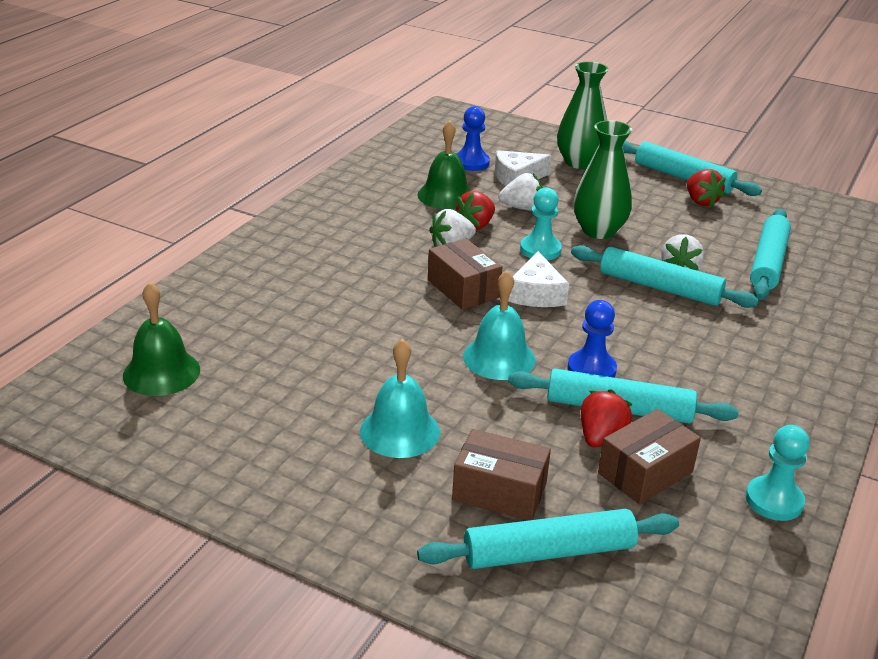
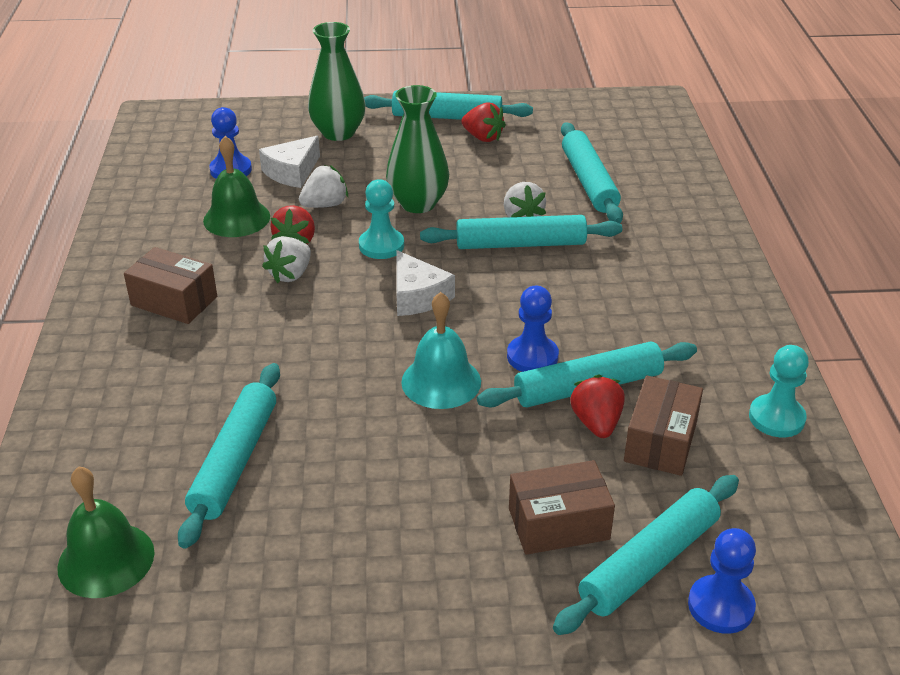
camera: 30 degrees left, 5 degrees up
(299, 348) = (235, 461): none -> turquoise rolling pin
(400, 431) = (416, 505): turquoise bell -> none
(463, 289) = (344, 319): brown box -> brown box (174, 301)
(580, 611) = (720, 606): none -> blue pawn

